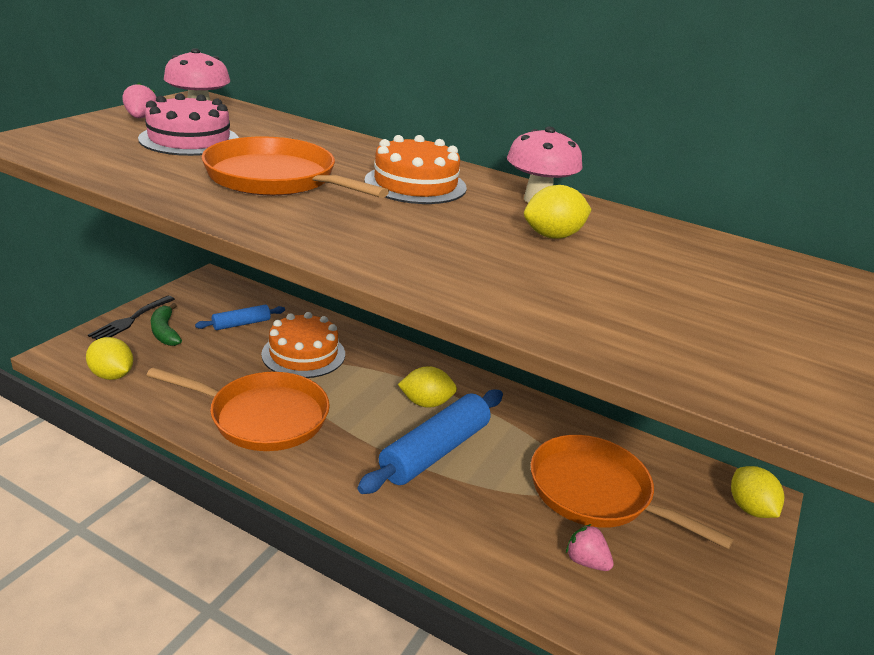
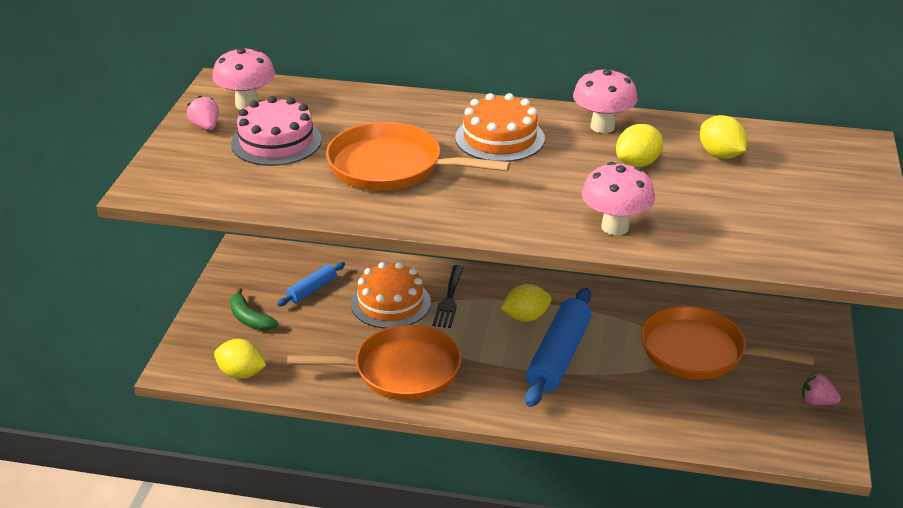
camera: 15 degrees left, 5 degrees up
(130, 320) = (207, 317): black fork -> black fork (449, 300)
(474, 284) = (615, 227): none -> pink mushroom
(586, 561) = (715, 405): pink strawberry -> pink strawberry (817, 402)
(749, 508) = (815, 329): yellow lemon -> yellow lemon (720, 155)

